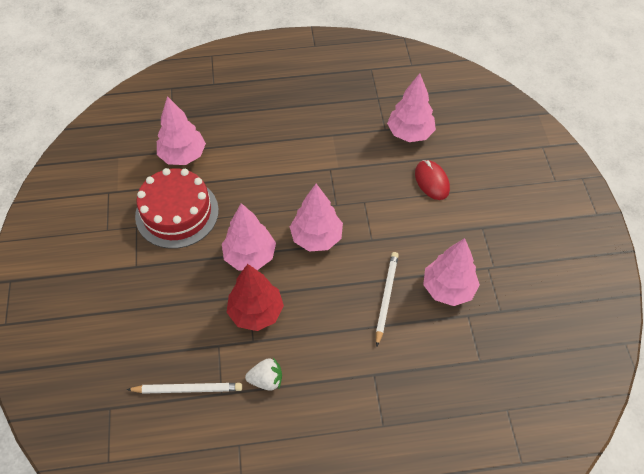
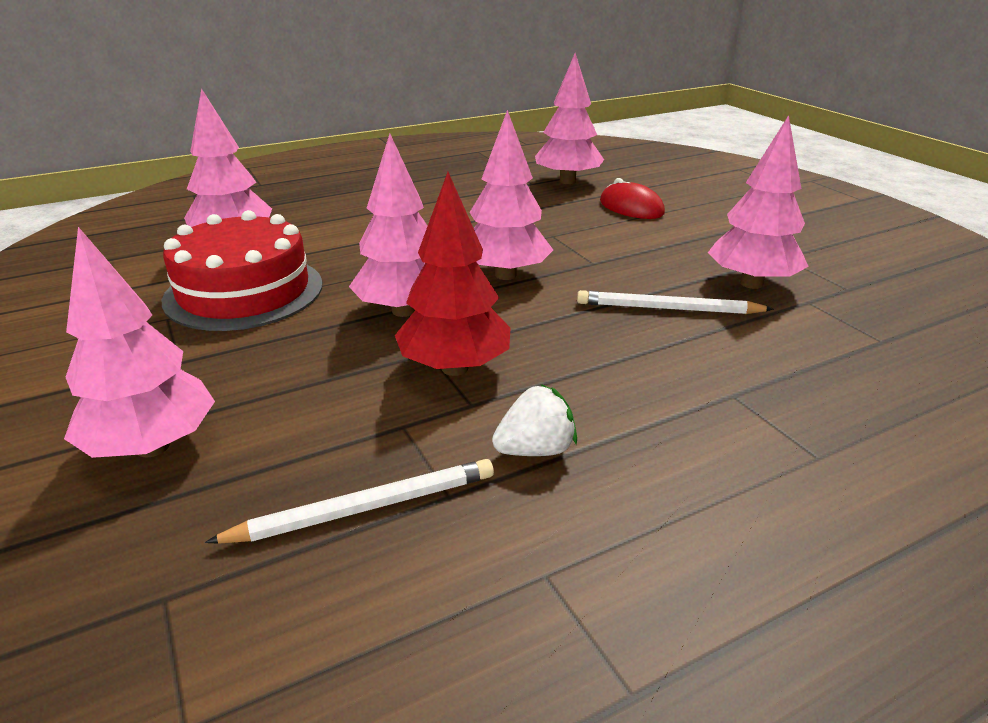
camera: 20 degrees left, 25 degrees down
(116, 325) = (152, 447): none -> pink tree
(386, 297) = (668, 308): white pencil -> white pencil turned 75 degrees counterclockwise

